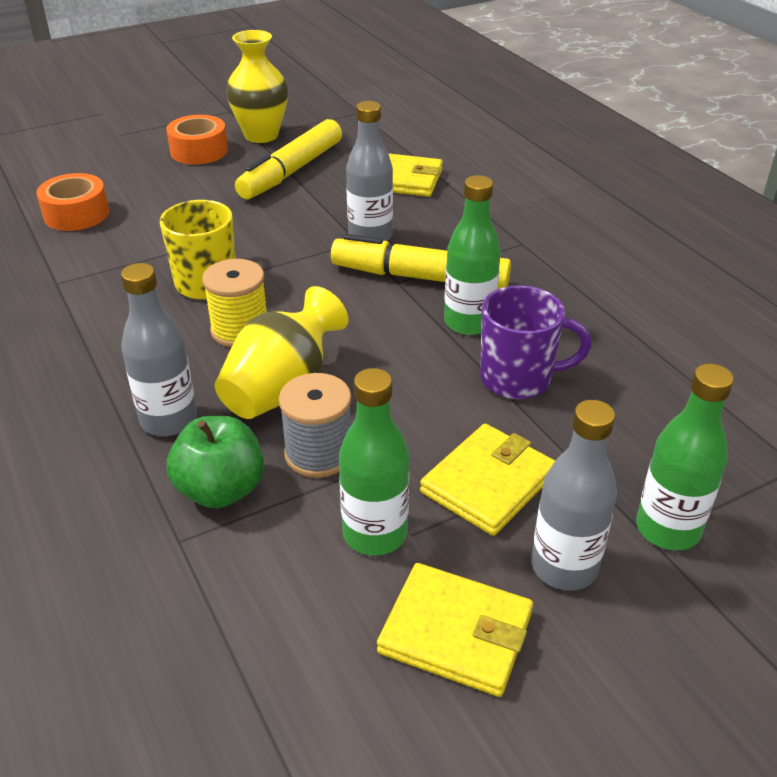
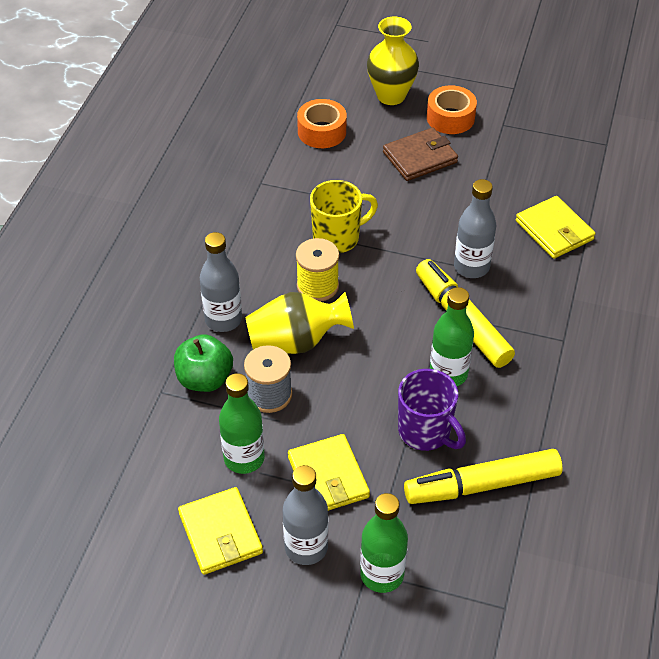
camera: 45 degrees right, 10 degrees up
(208, 188) = (420, 157): none -> brown wallet
(261, 135) = (508, 127): yellow vase -> yellow vase (391, 96)
(292, 171) = (489, 175): yellow marker -> yellow marker (483, 485)
(488, 483) = (328, 477): yellow wallet -> yellow wallet turned 75 degrees clockwise

